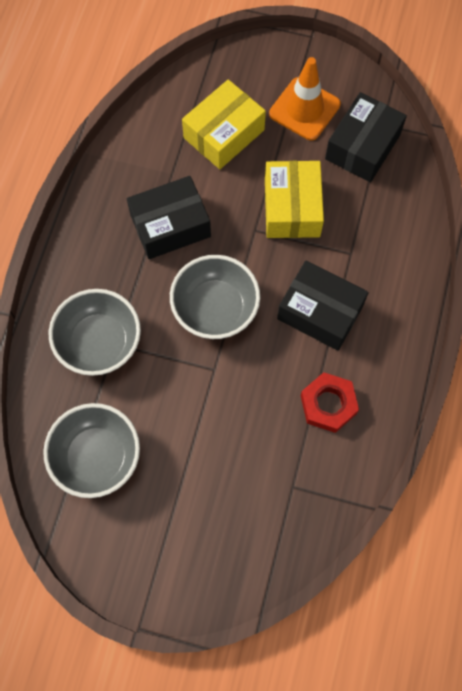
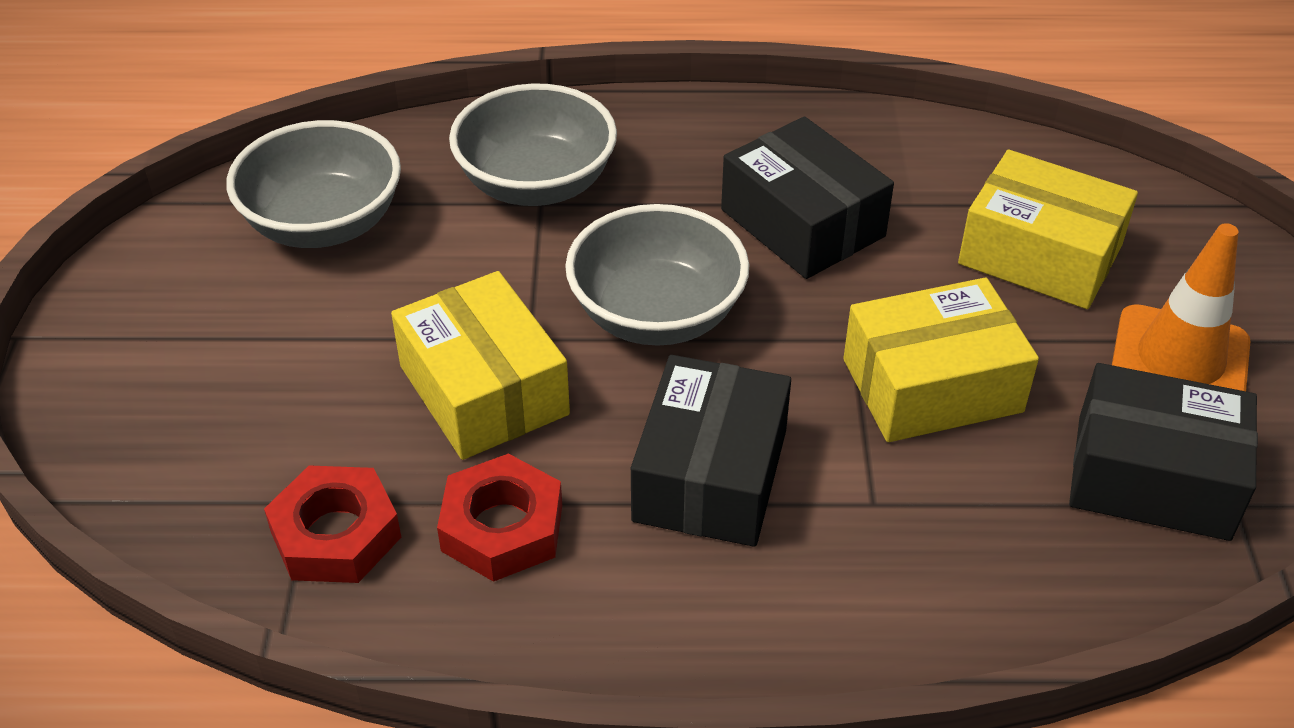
camera: 75 degrees right, 25 degrees down
(243, 397) = (483, 390): none -> yellow box
(315, 476) = (336, 535): none -> red nut

